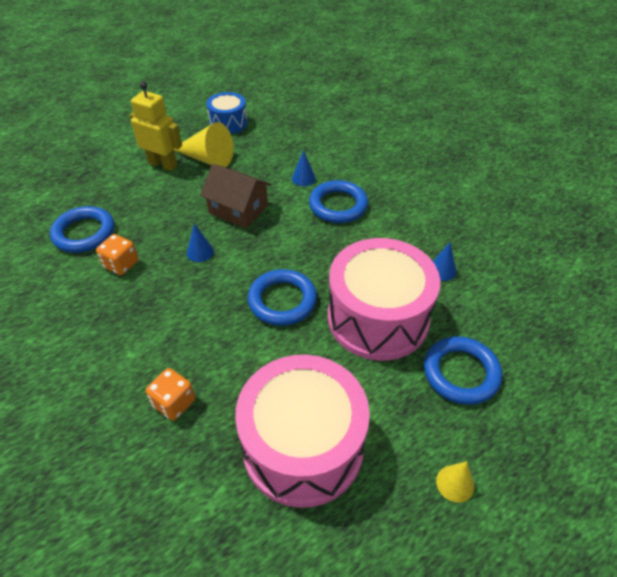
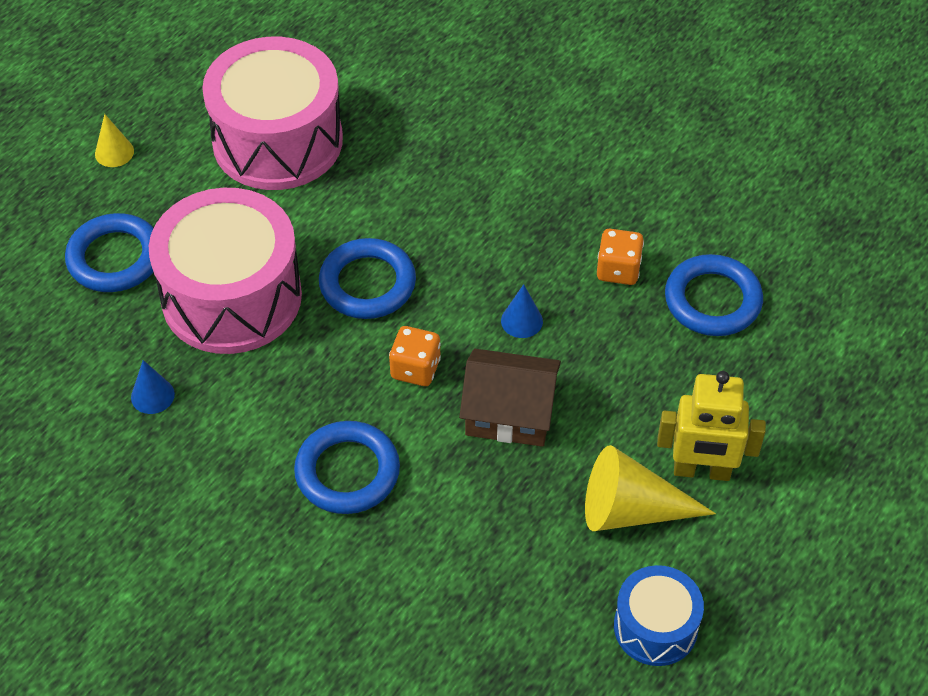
camera: 160 degrees right, 5 degrees up
(174, 403) = (434, 140): orange dice -> orange dice (415, 369)
(303, 178) = (431, 516): blue cone -> none

